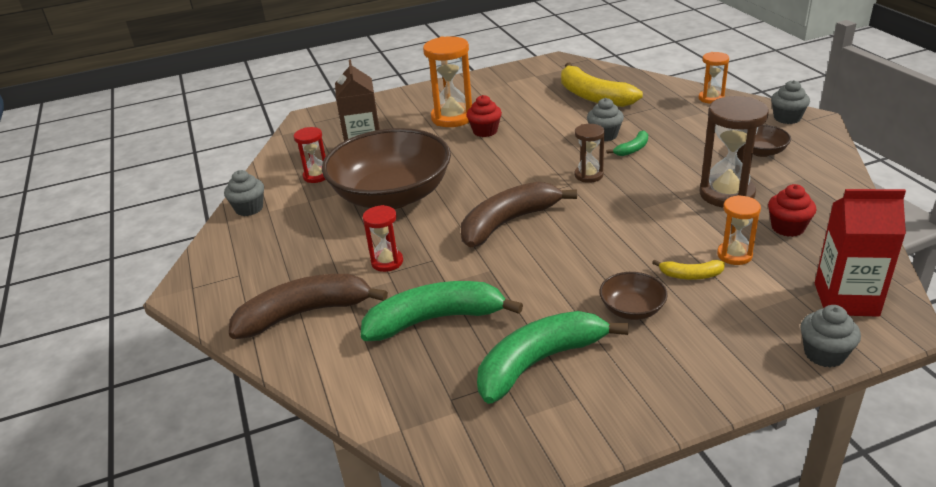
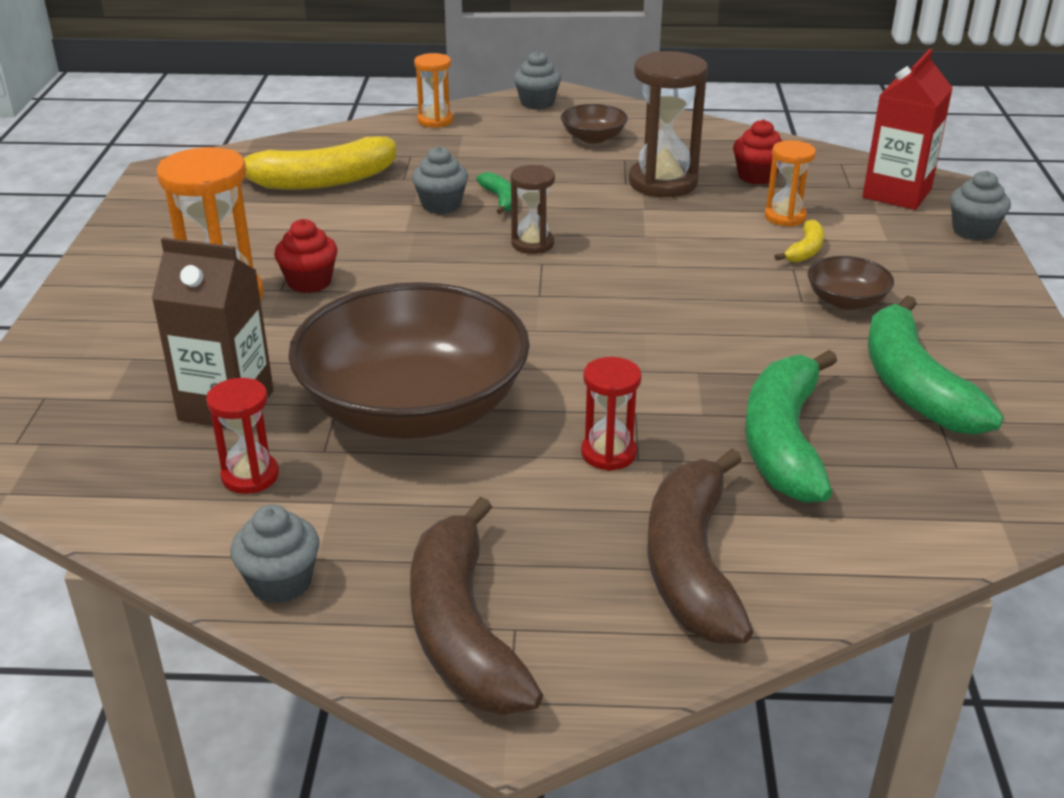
camera: 70 degrees left, 0 degrees up
(508, 222) = (593, 329): brown banana -> brown banana (463, 630)

